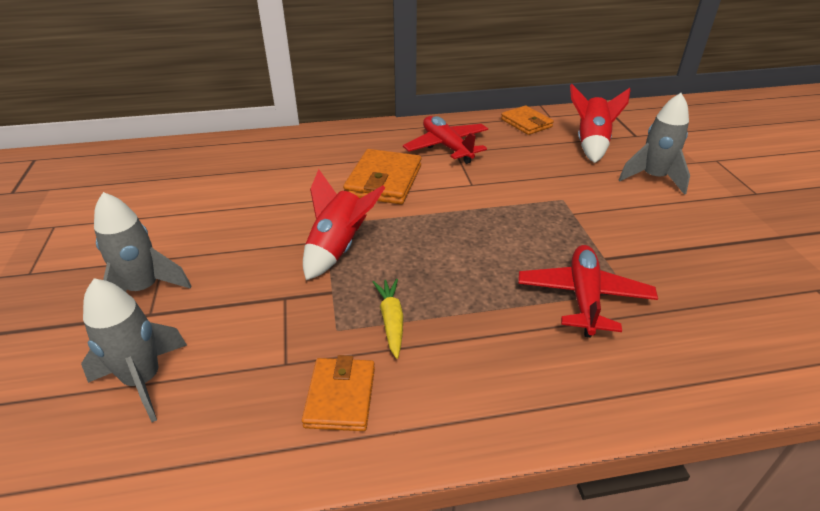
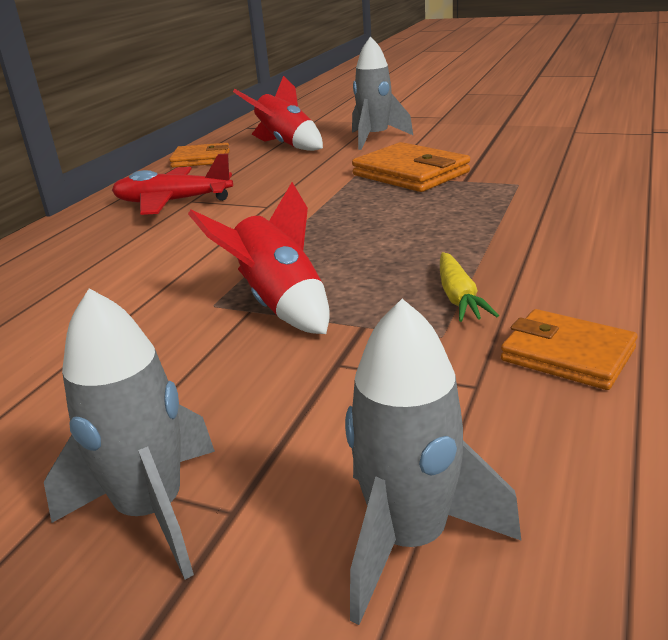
camera: 55 degrees left, 10 degrees down
(383, 181) = (180, 249): orange wallet -> orange wallet (410, 174)
(391, 321) = (458, 297): yellow carrot -> yellow carrot turned 120 degrees counterclockwise
(583, 297) = (510, 200): red plane -> none

